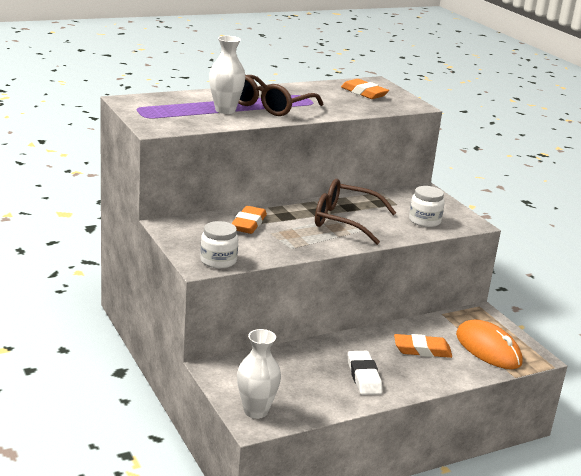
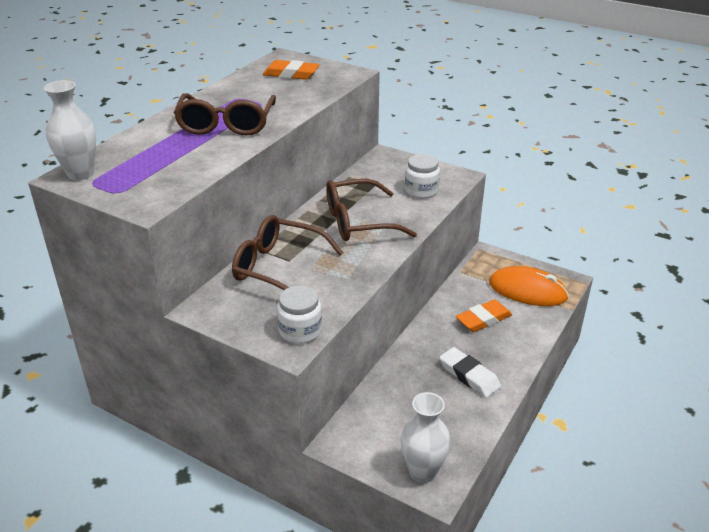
camera: 30 degrees left, 10 degrees up
(225, 110) = (190, 148): white vase -> white vase (80, 174)
(248, 224) = (278, 268): orange eraser -> brown glasses

